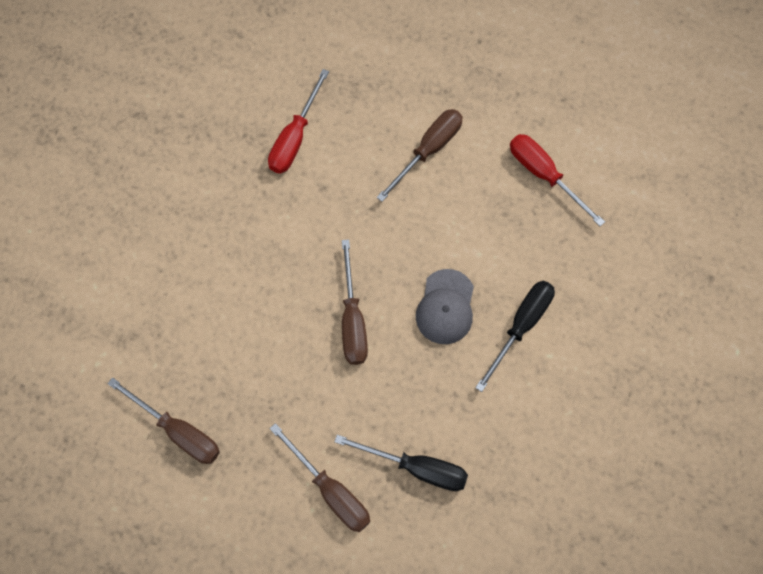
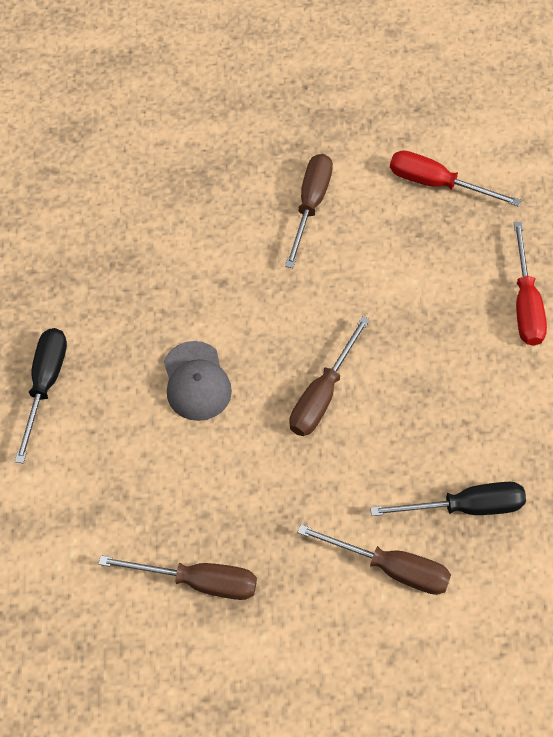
camera: 25 degrees left, 10 degrees down
(295, 138) = (166, 246): red screwdriver -> red screwdriver (525, 303)
(352, 320) = (322, 395): brown screwdriver -> brown screwdriver turned 60 degrees clockwise
(445, 307) = (409, 343): grey cap -> grey cap (196, 381)
(521, 326) = (493, 330): black screwdriver -> black screwdriver (45, 385)

